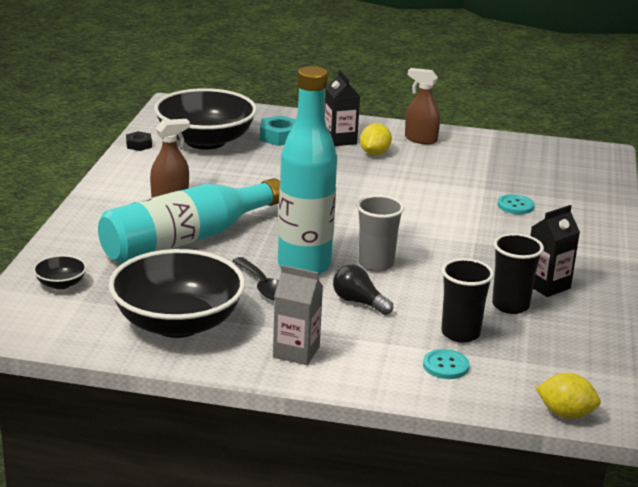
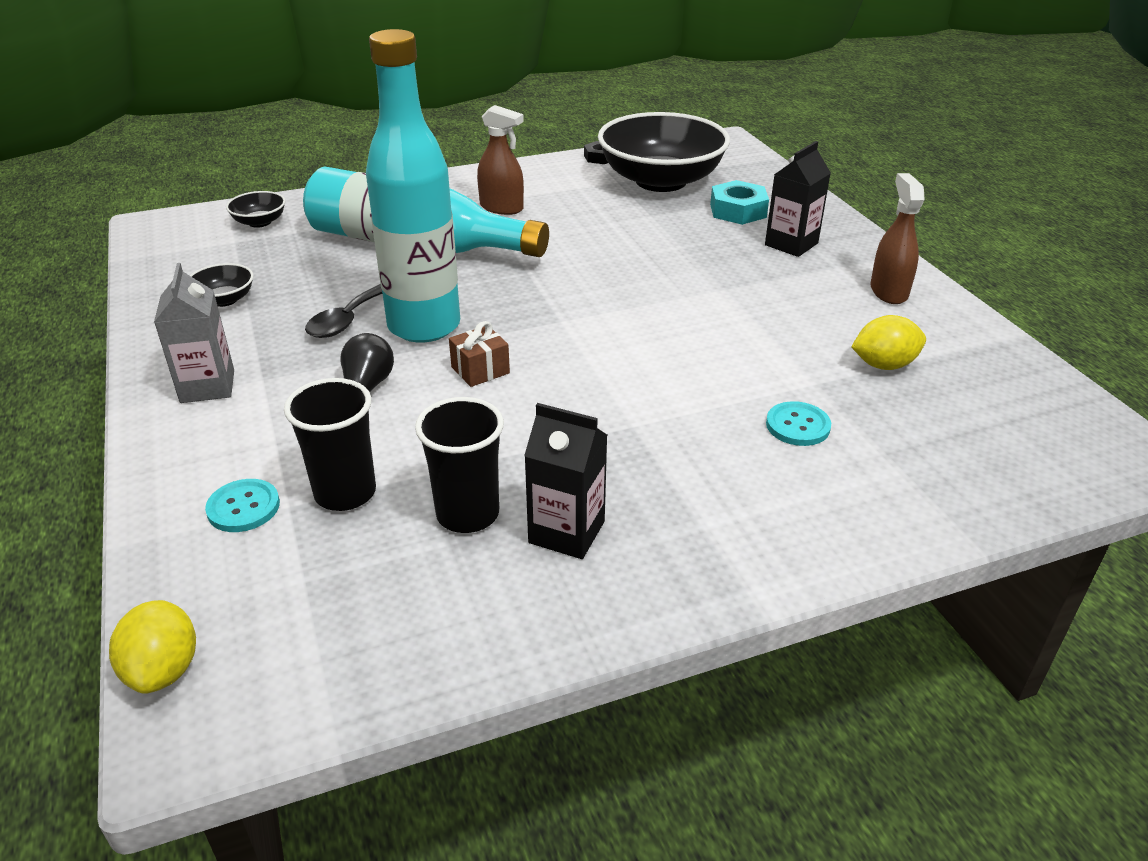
camera: 60 degrees right, 10 degrees up
(177, 323) = (224, 300): black bowl -> black bowl, size x0.41
(374, 153) = (791, 275): yellow lemon -> yellow lemon (883, 365)
(376, 264) = (480, 370): grey cup -> brown gift

